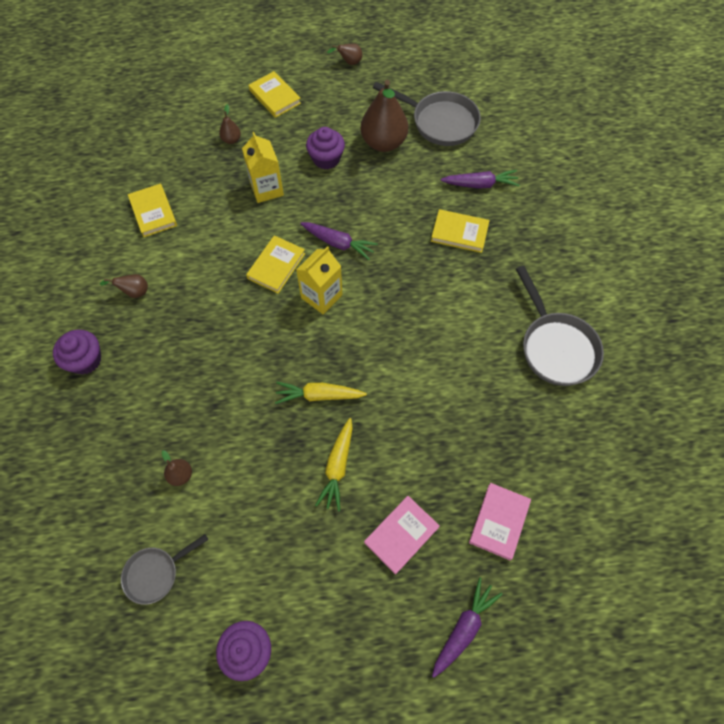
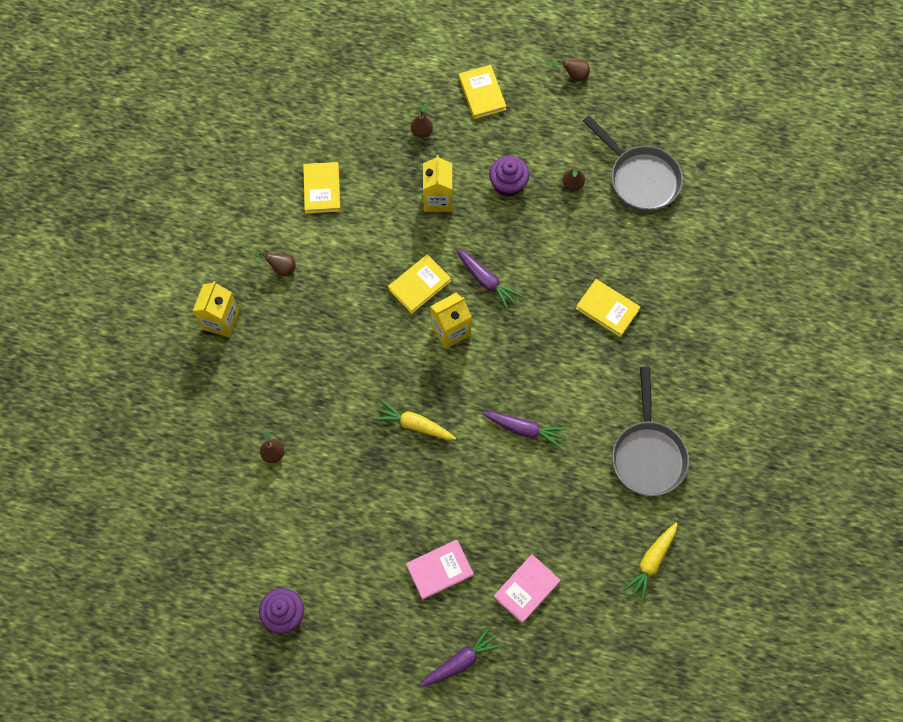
camera: 20 degrees right, 5 degrees up
(85, 360) = (220, 320): purple cupcake -> yellow carton
(155, 573) = (229, 528): grey pan -> none
(337, 466) = (407, 493): yellow carrot -> yellow carrot (651, 562)
(383, 143) = (573, 184): brown pear -> brown pear, size x0.45
(480, 184) = (650, 263): purple carrot -> purple carrot (524, 429)

